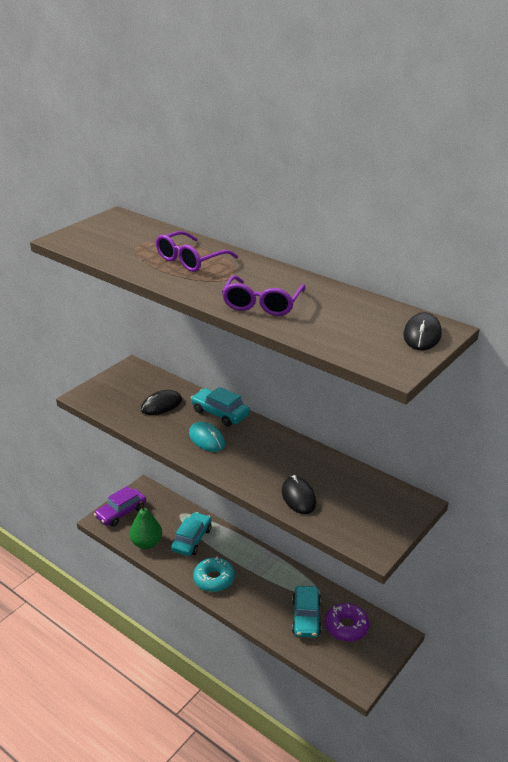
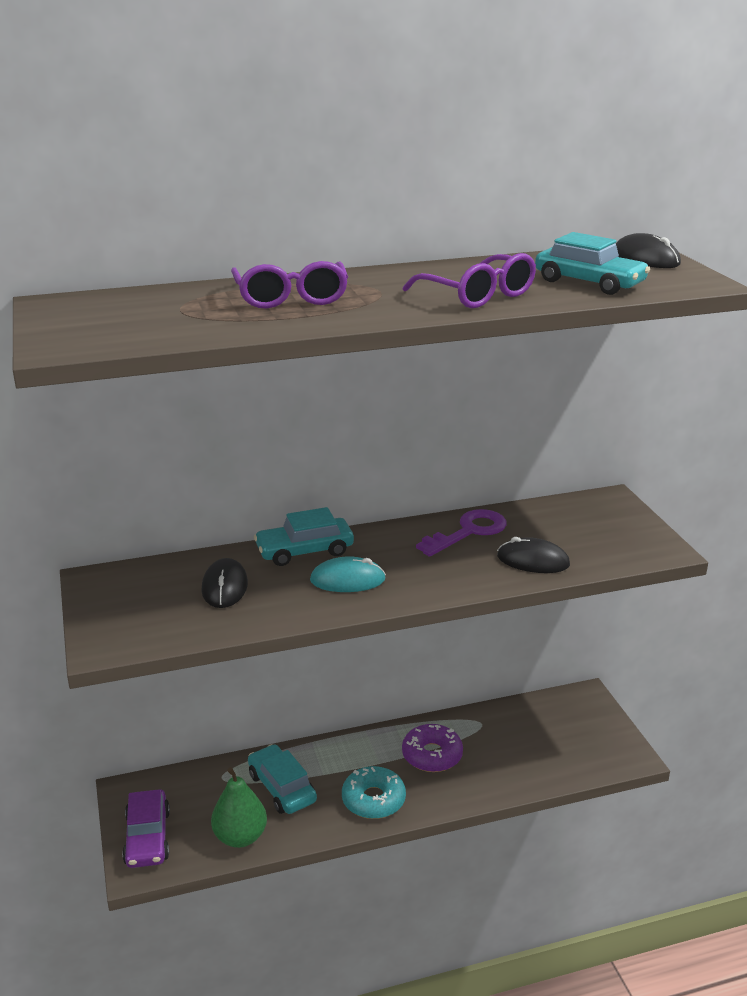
camera: 55 degrees left, 5 degrees down
(304, 460) = (468, 532): none -> purple key
(306, 617) = (506, 750): turquoise car -> turquoise car (589, 283)
(346, 626) = (545, 726): purple donut -> purple donut (432, 755)

